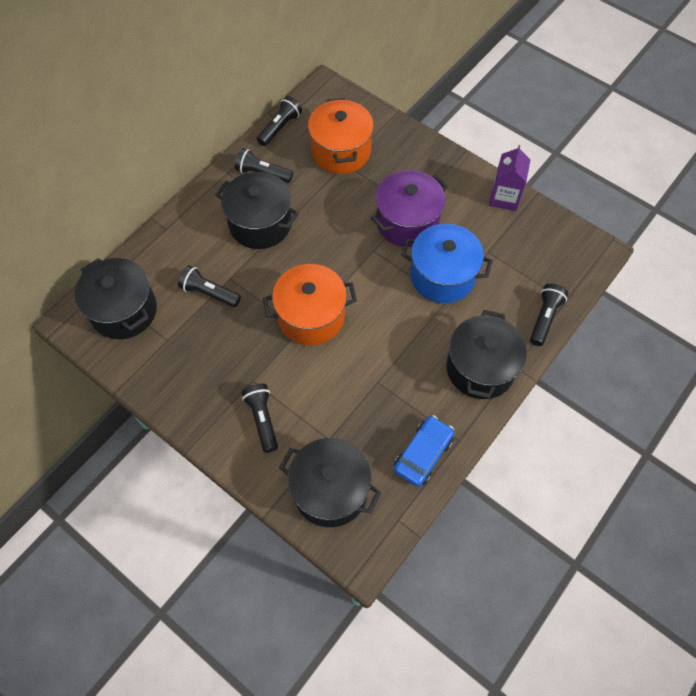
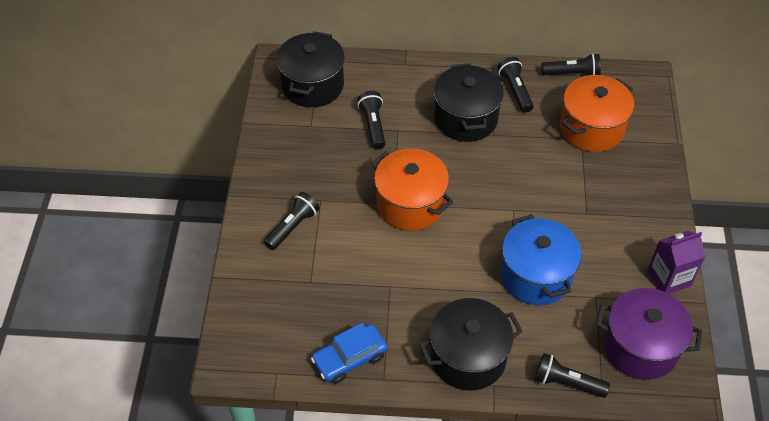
camera: 55 degrees right, 10 degrees down
(330, 490) = (267, 309): black pot -> none
(407, 222) = (566, 218): purple pot -> purple pot (640, 347)
(423, 454) = (349, 358): blue car -> blue car turned 150 degrees clockwise
(544, 318) = (566, 382): black flashlight -> black flashlight turned 150 degrees counterclockwise

